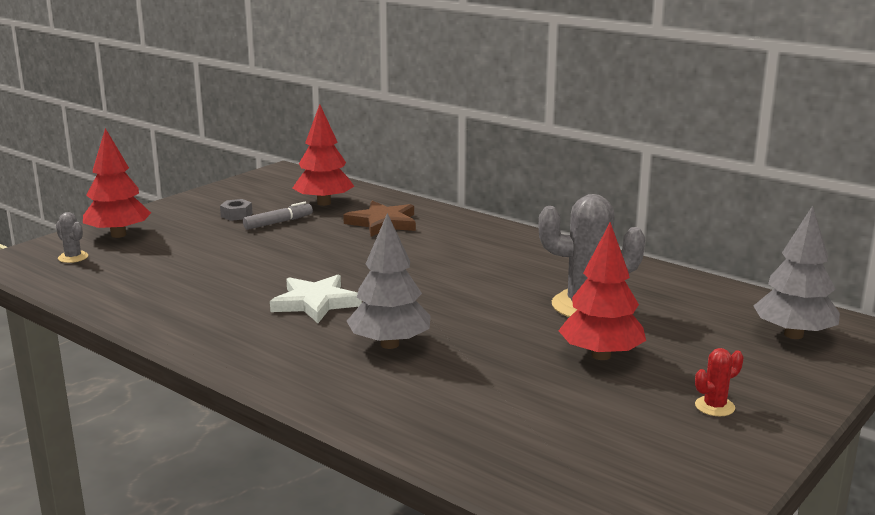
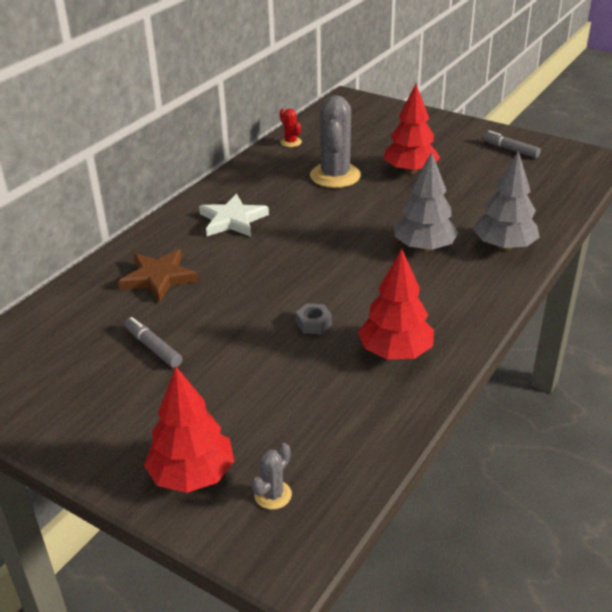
camera: 95 degrees left, 15 degrees up
(236, 215) = (125, 385): grey nut -> grey nut (313, 324)
(315, 303) = (360, 291): white star -> white star (232, 220)
(324, 203) = (90, 325): red tree -> red tree (395, 352)
(687, 450) = (510, 149): none -> grey marker
(714, 406) = (459, 141): red cactus -> red cactus (290, 142)
(793, 335) = (360, 116): grey tree -> grey tree (504, 246)

